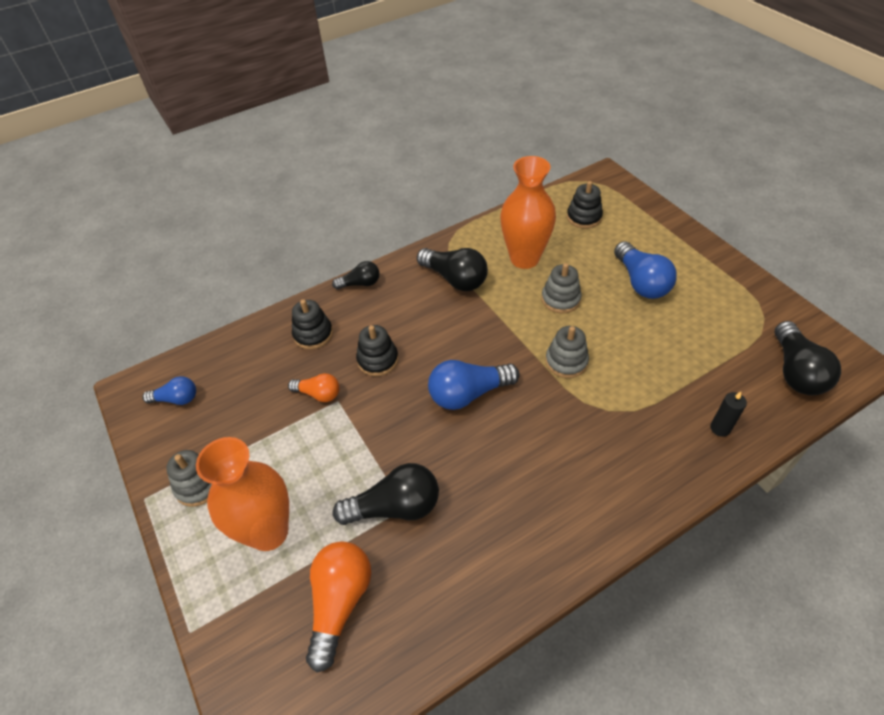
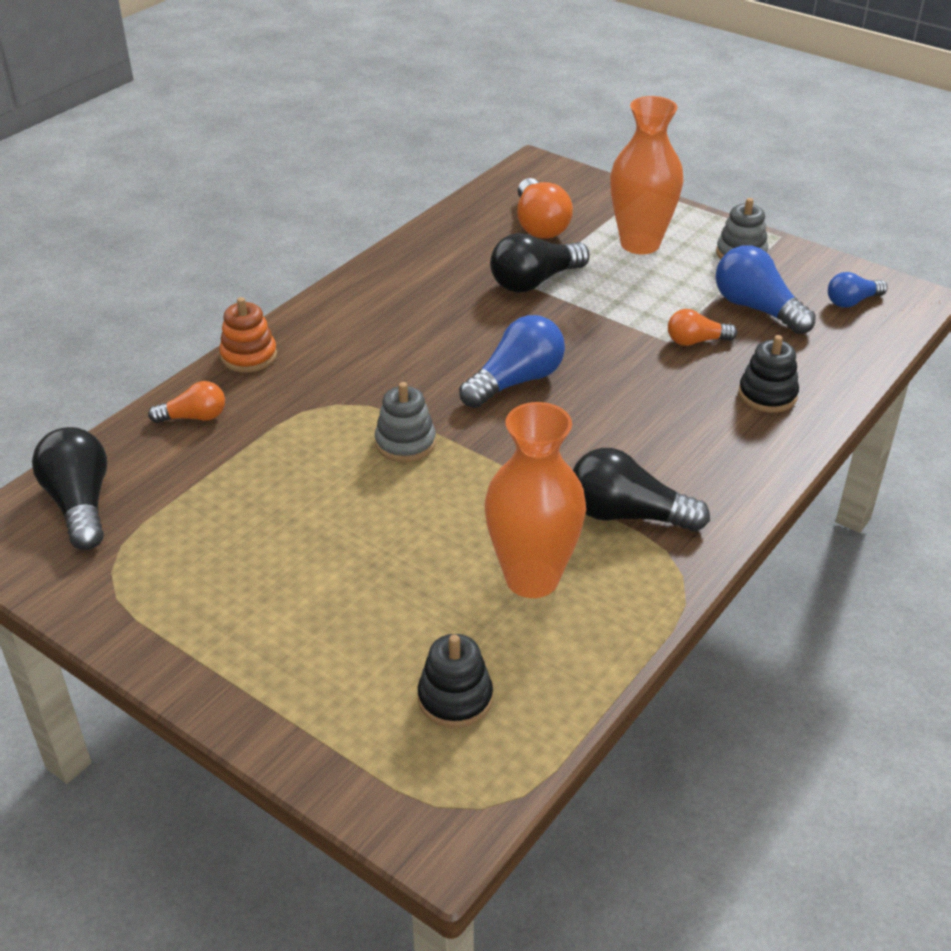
camera: 155 degrees right, 10 degrees down
(360, 284) = (768, 472): black light bulb -> none
(378, 360) = (655, 388): black stacking toy -> none
(560, 299) = (443, 524): grey stacking toy -> none
(641, 282) = (317, 584): blue light bulb -> blue light bulb (757, 308)
(674, 486) = (249, 356): none -> orange stacking toy
(720, 428) = (194, 417): black candle -> orange light bulb

